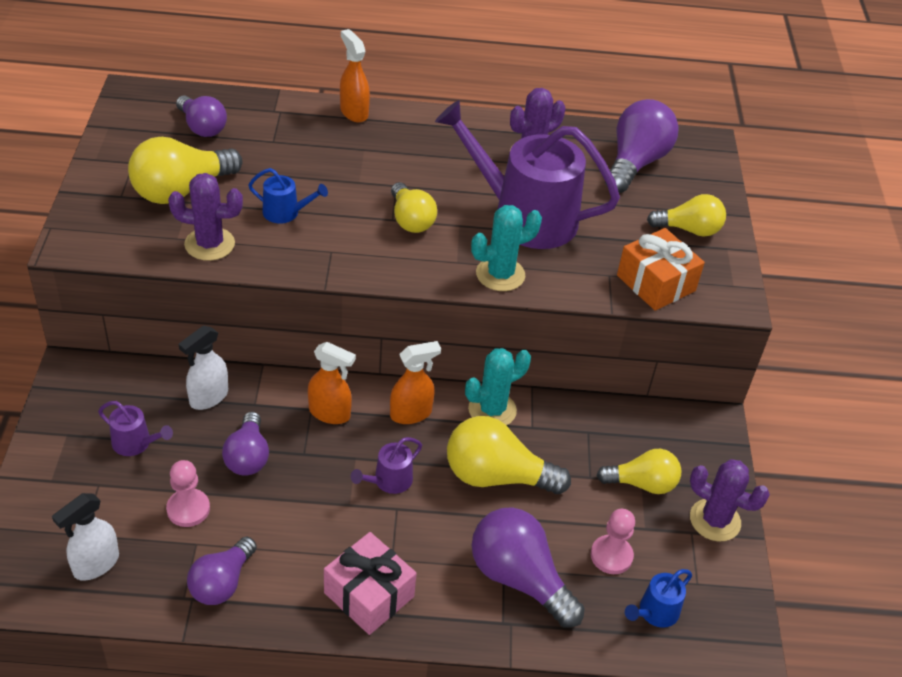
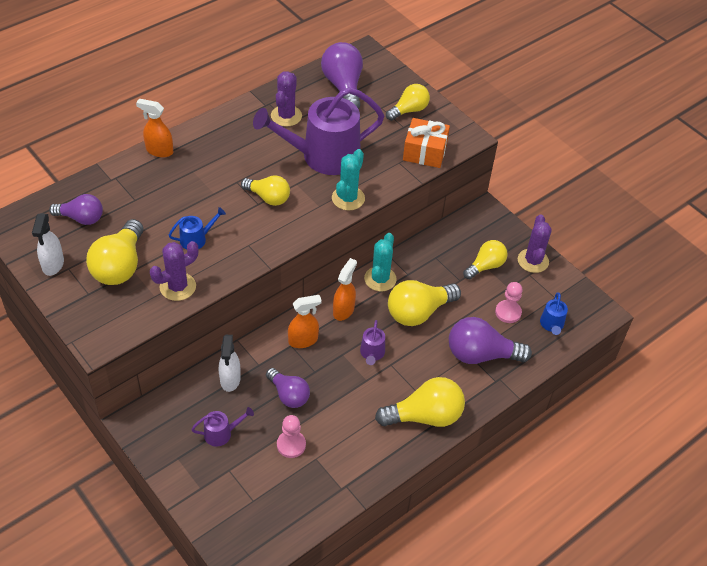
camera: 40 degrees left, 5 degrees up
(95, 564) = (279, 509): white spray bottle -> white spray bottle (53, 264)
(222, 583) = (351, 466): purple light bulb -> none
(369, 594) = (425, 416): pink gift -> yellow light bulb
(715, 520) = (533, 261): purple cactus -> purple cactus turned 75 degrees counterclockwise

